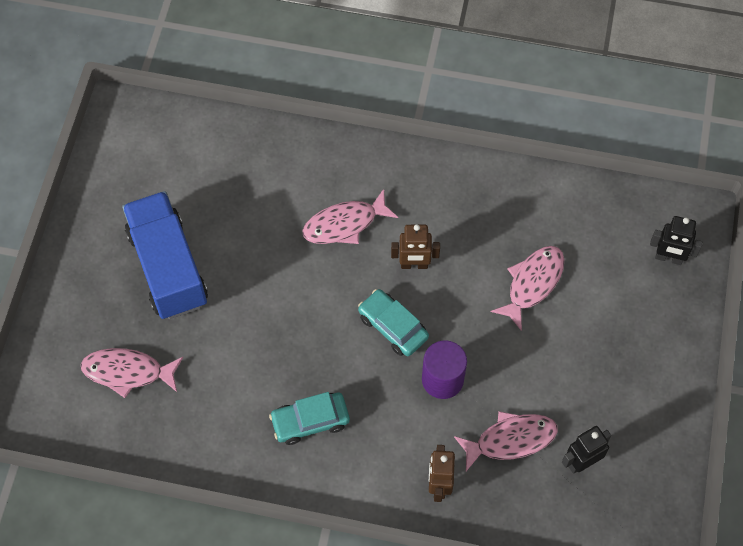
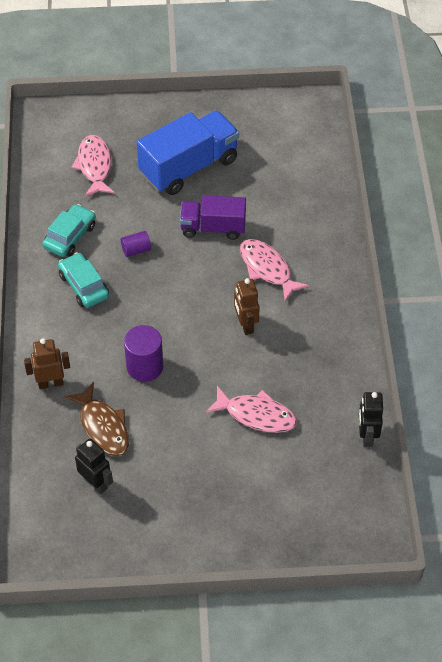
camera: 75 degrees right, 10 degrees down
(269, 264) = (213, 228): none -> purple truck
(275, 353) = (136, 250): none -> purple cylinder
(393, 327) = (183, 322): turquoise car -> turquoise car (70, 236)
(510, 440) = (103, 426): pink fish -> brown fish
(668, 258) = (320, 520): black robot -> black robot (367, 436)

